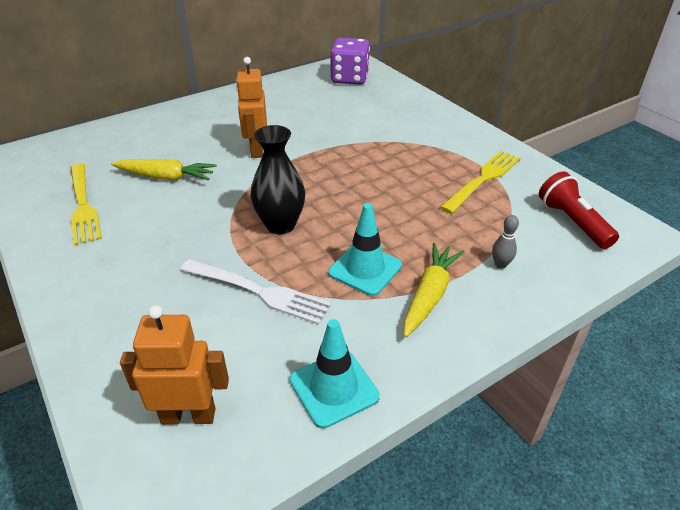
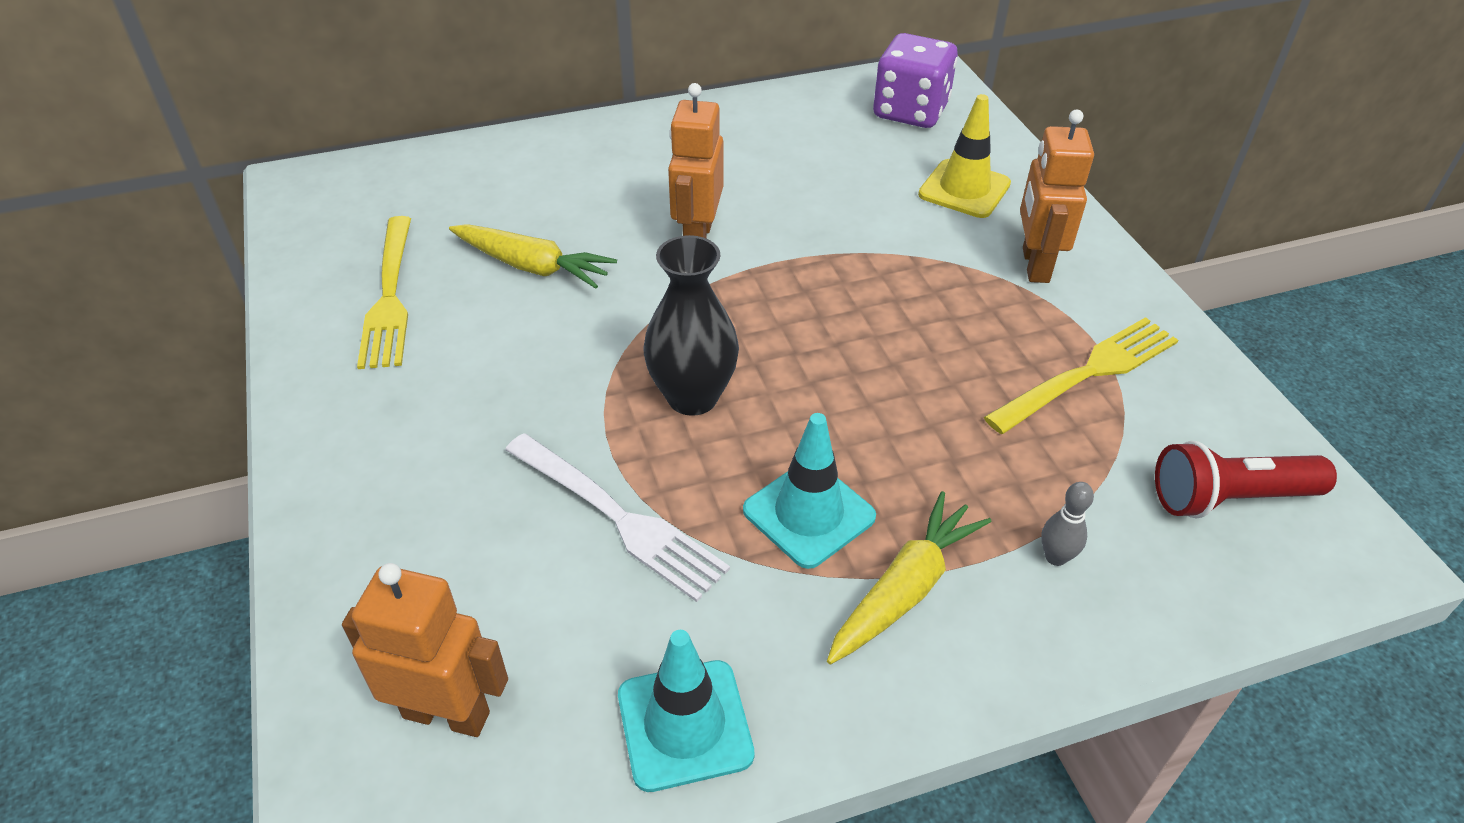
camera: 15 degrees right, 5 degrees up
(390, 108) = (964, 189): none -> yellow traffic cone
(438, 136) = (1034, 265): none -> orange robot
(572, 222) = (1229, 498): red flashlight -> red flashlight turned 90 degrees counterclockwise

